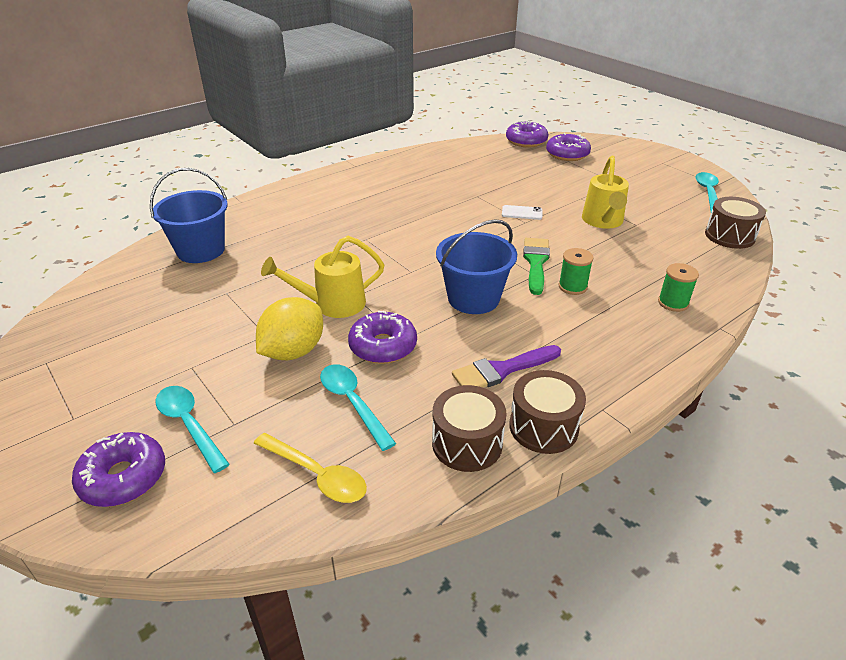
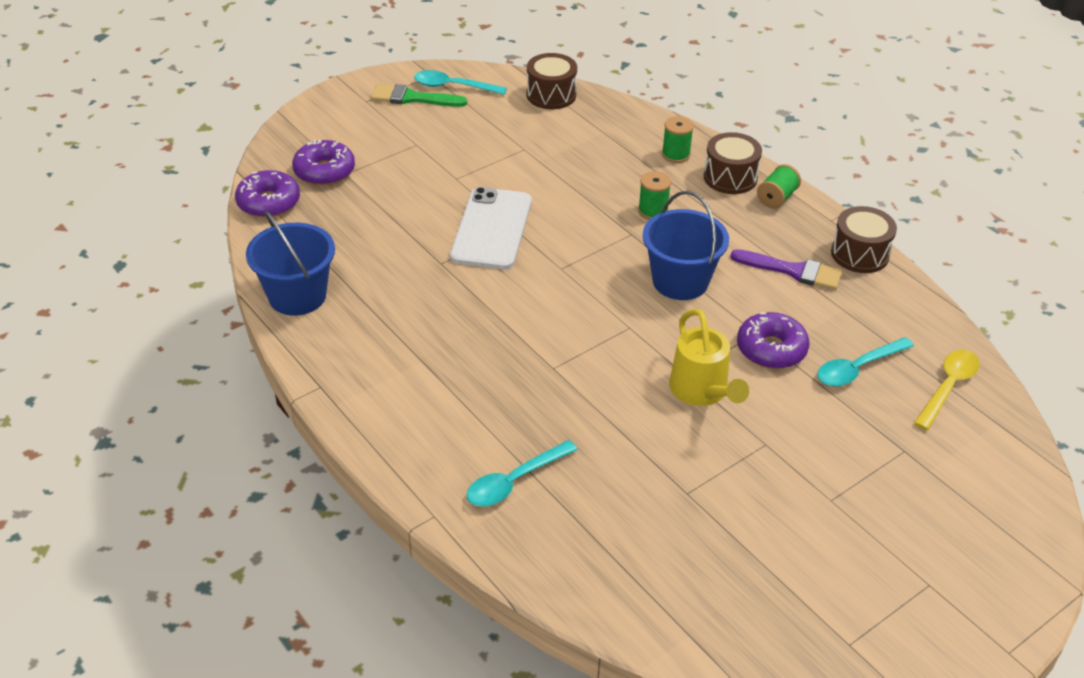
camera: 90 degrees left, 5 degrees up
(123, 477) = (989, 519): purple donut -> none
(189, 425) = (914, 484): turquoise spoon -> turquoise spoon (515, 481)
(201, 250) = (584, 539): blue bucket -> blue bucket (297, 296)
(293, 351) = (790, 417): yellow lemon -> none
(467, 443) = (889, 298): brown drum -> brown drum (730, 177)
(502, 370) = (793, 271): purple brush -> purple brush turned 45 degrees counterclockwise
(522, 213) = (491, 229): white phone -> white phone, size x2.31
(536, 262) = (607, 230): green brush -> green brush (412, 98)
(603, 222) = (517, 170): yellow watering can -> none
(628, 368) = (777, 198): none -> green spool

